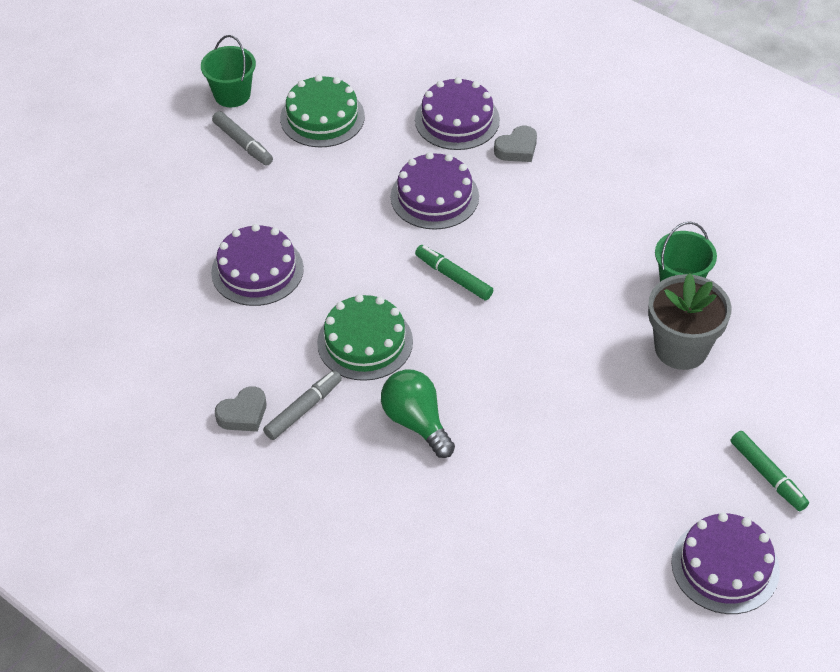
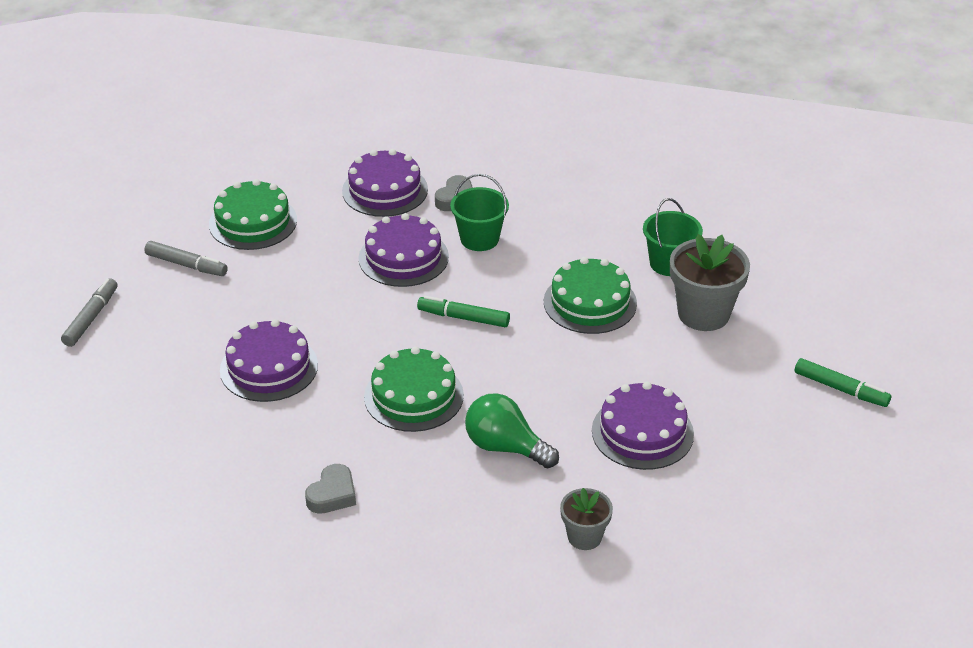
camera: 25 degrees left, 10 degrees down
(232, 95) = (149, 227): green bucket -> green bucket (479, 239)
(303, 410) = (390, 472): grey marker -> grey marker (91, 318)
(435, 537) = (584, 537): none -> grey flower pot
(579, 300) = (590, 302): none -> green cake
(725, 566) = (853, 471): purple cake -> purple cake (642, 432)

